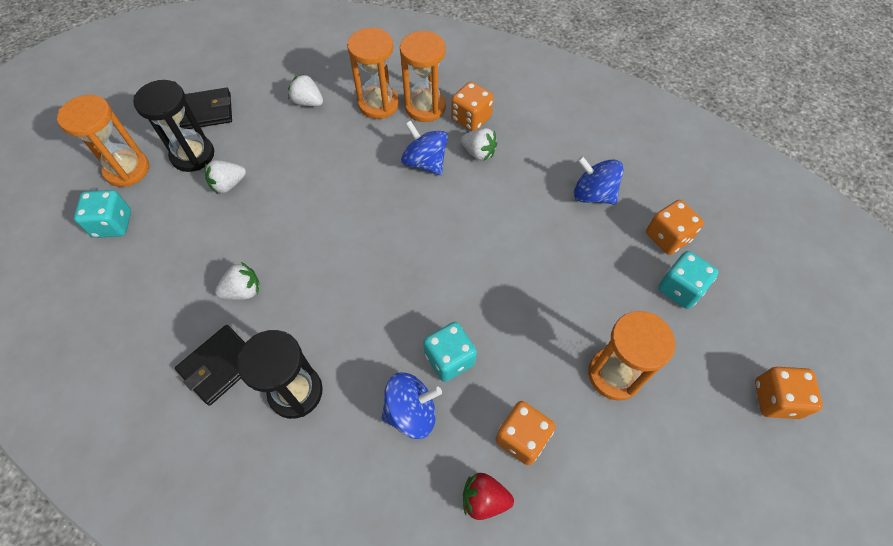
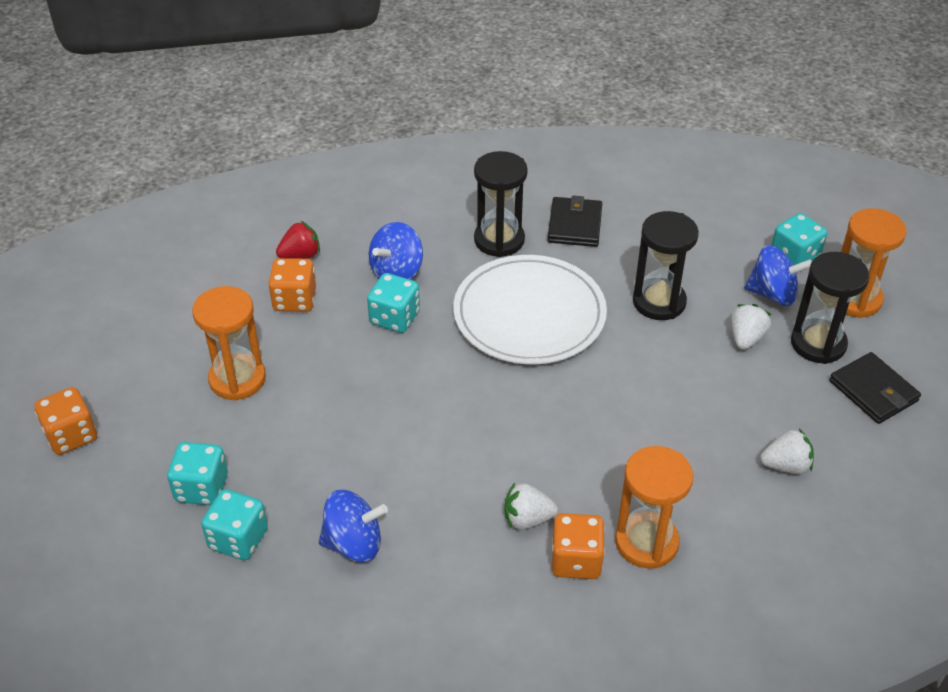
camera: 145 degrees right, 15 degrees down
(206, 111) = (873, 391): black wallet -> black wallet turned 75 degrees counterclockwise
(243, 291) = (619, 273): white strawberry -> none
(246, 247) = (659, 302): none -> black hourglass
(345, 295) = (529, 314): none -> white plate
(378, 104) = (705, 512): orange hourglass -> none
(425, 162) = (577, 472): blue spinning top -> blue spinning top (772, 294)
(667, 237) = (238, 539): orange dice -> turquoise dice

